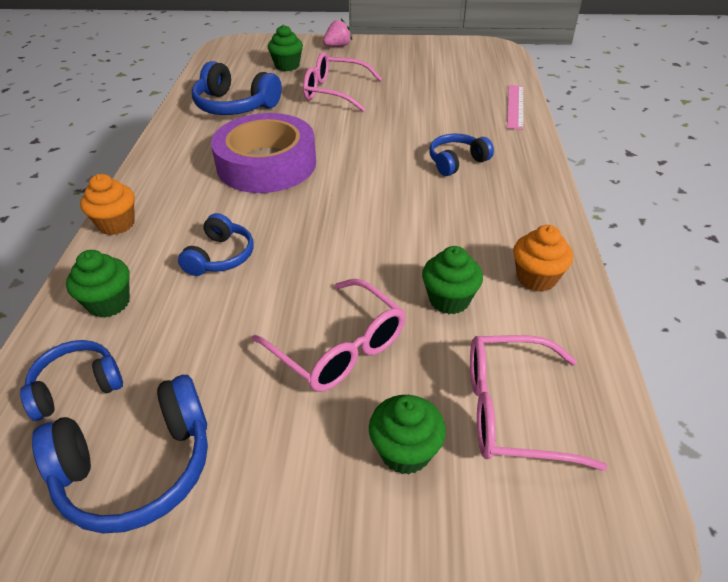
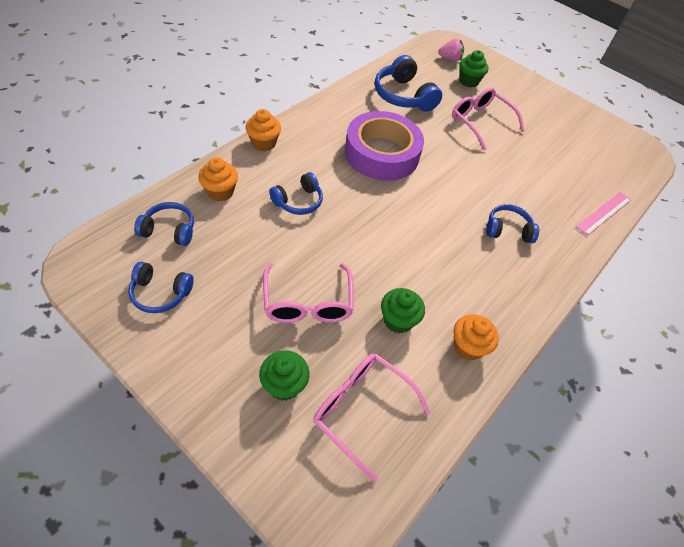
camera: 30 degrees right, 10 degrees up
(109, 303) = (220, 192): green cupcake -> orange cupcake
(138, 468) = (160, 293): blue headphones -> blue headphones, size x0.62
(338, 46) = (522, 83): pink strawberry -> pink strawberry (450, 59)

